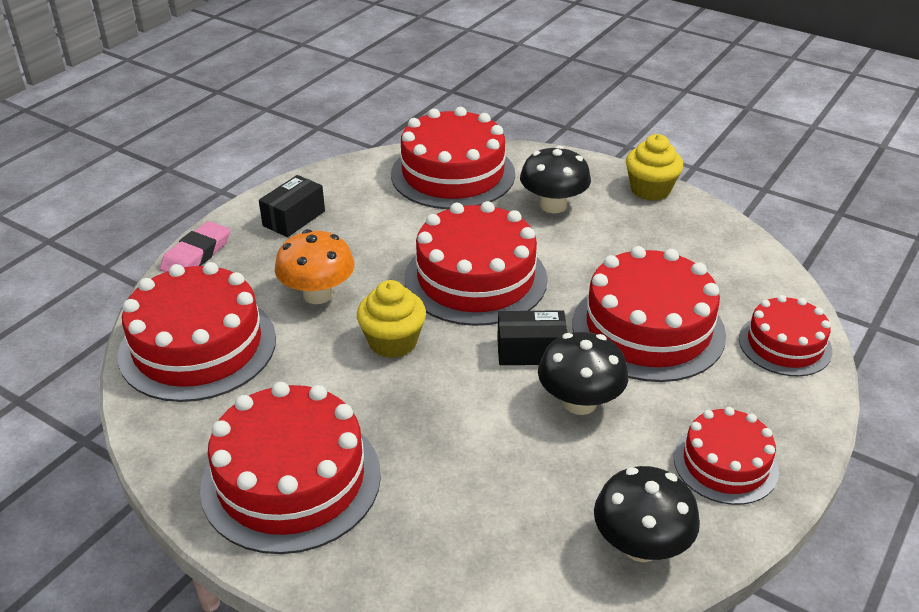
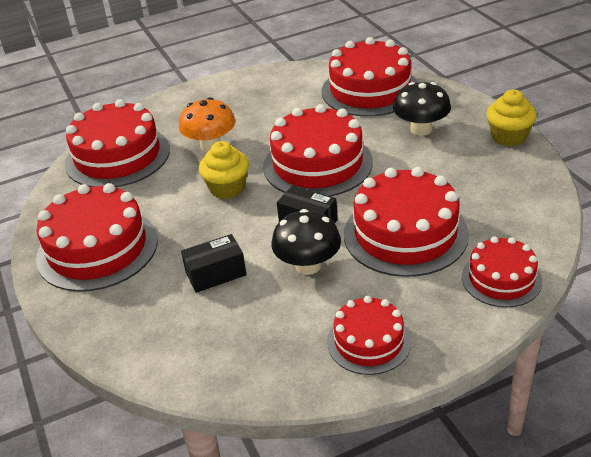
camera: 35 degrees right, 0 degrees up
(196, 254) = (164, 102): pink eraser -> none
(294, 218) = (240, 94): black box -> black box (216, 274)
(640, 545) = (258, 368): black mushroom -> none

